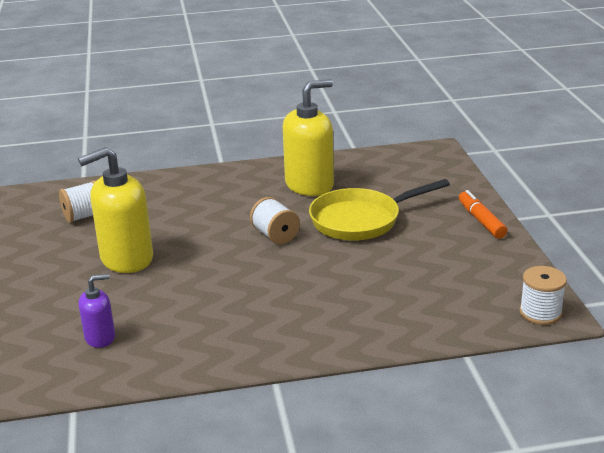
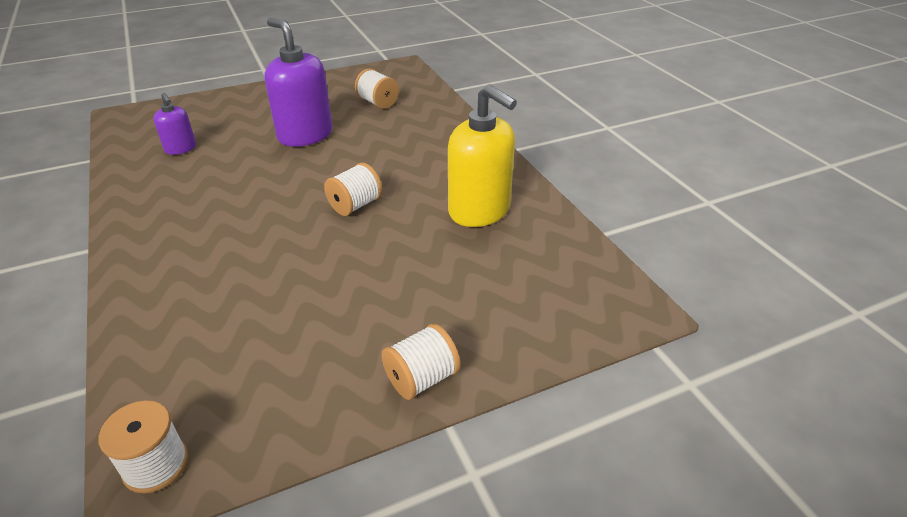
camera: 75 degrees right, 10 degrees up
(126, 259) = (305, 135): yellow soap dispenser -> purple soap dispenser
(360, 220) = (401, 261): yellow pan -> none
(481, 221) = (421, 378): orange marker -> white spool

